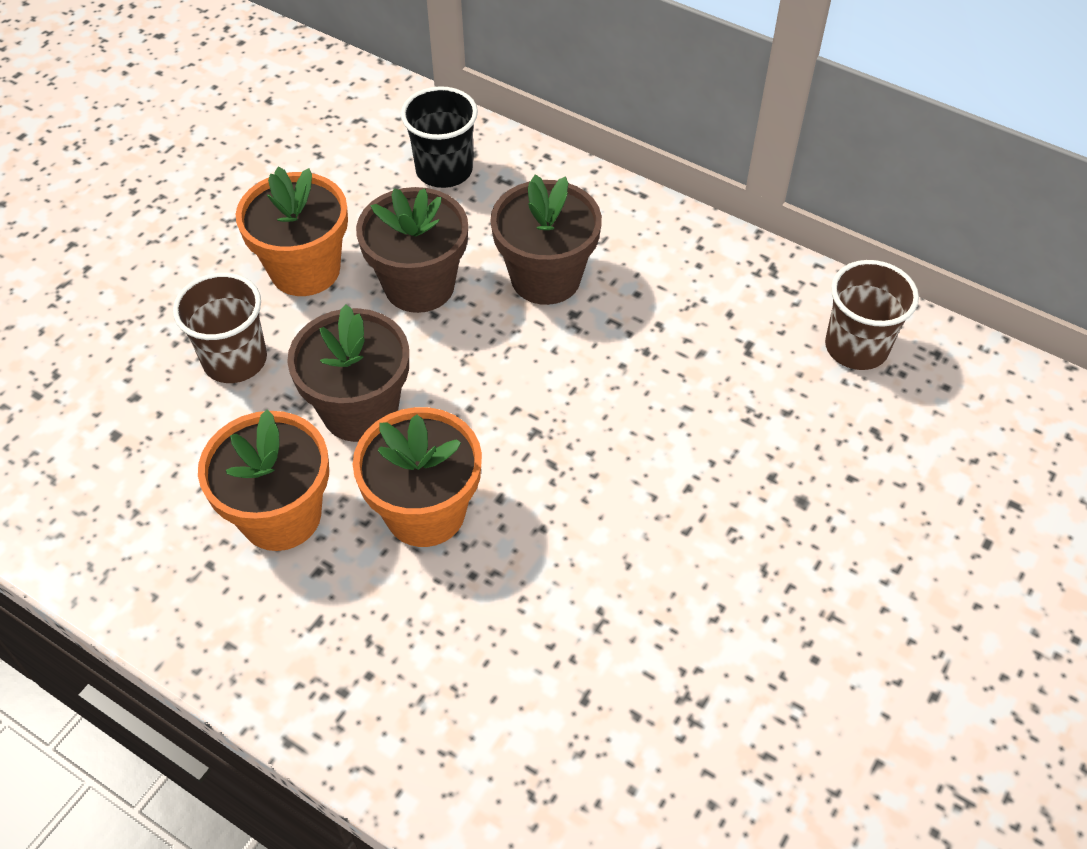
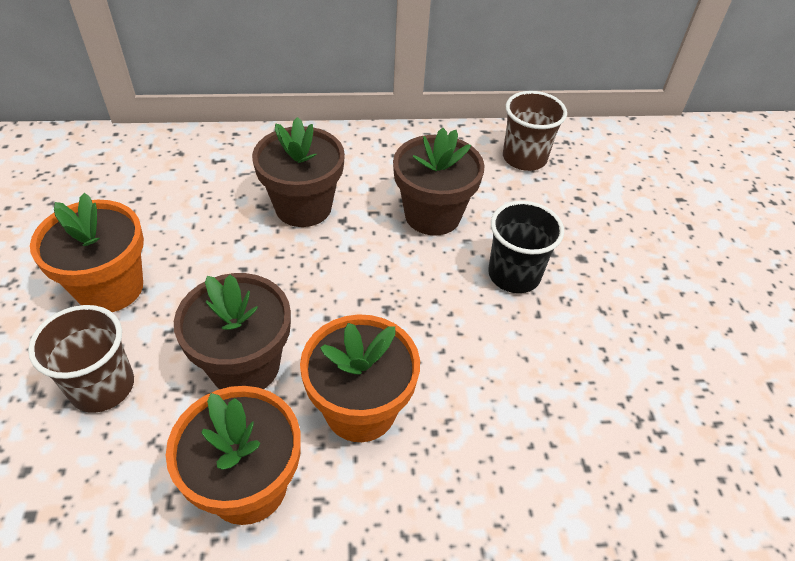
camera: 40 degrees left, 5 degrees down
(419, 286) = (215, 255): brown flower pot -> brown flower pot (432, 215)
(444, 170) = (167, 172): black cup -> black cup (514, 275)

